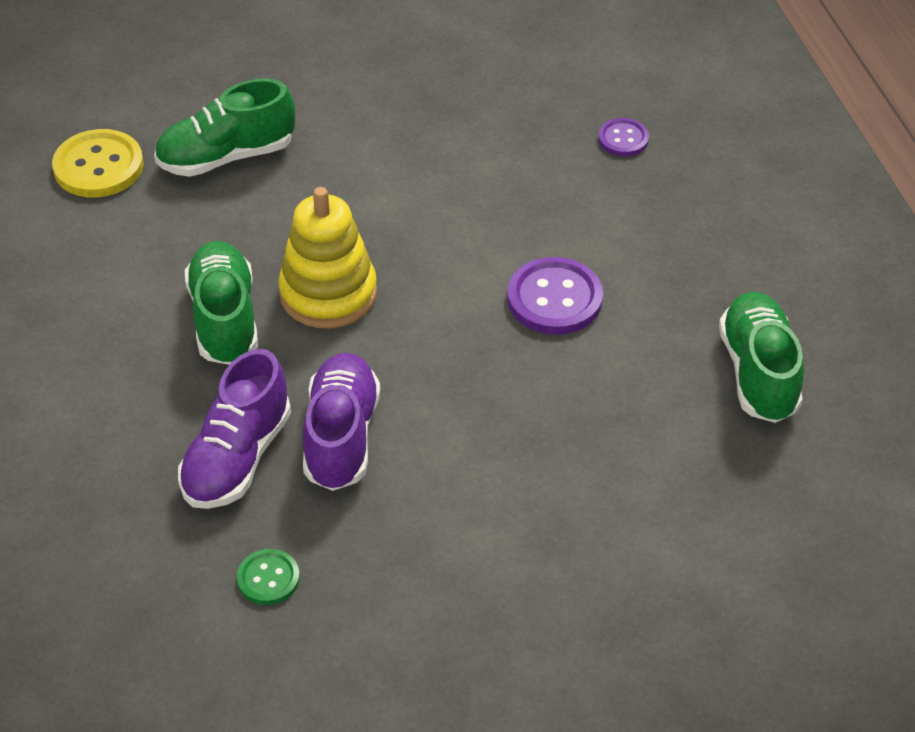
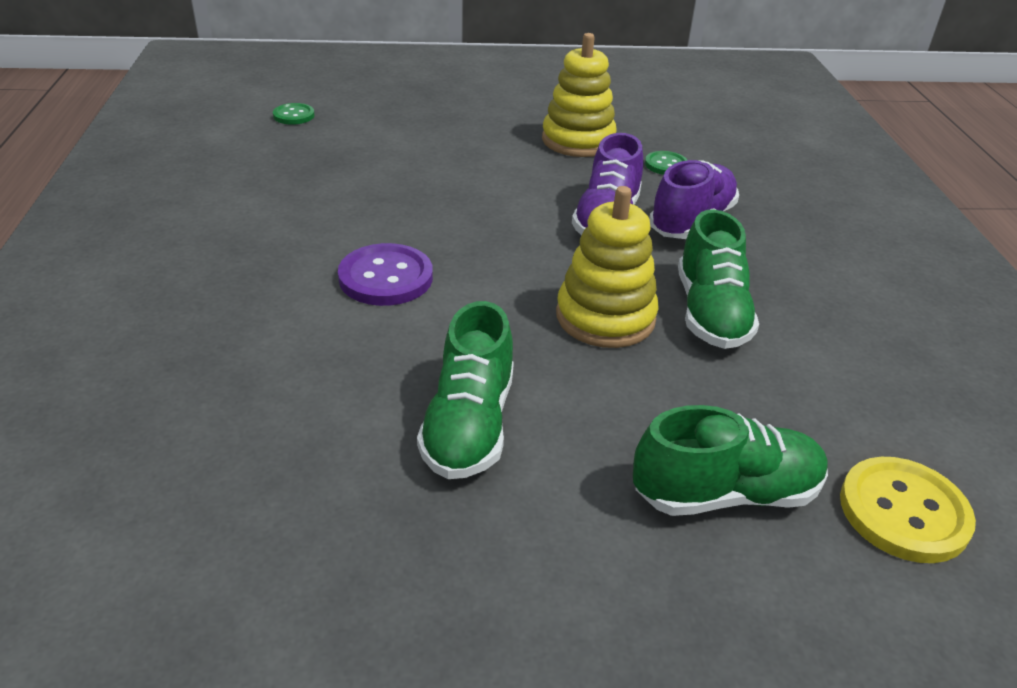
camera: 170 degrees left, 10 degrees down
(403, 613) = (578, 141): none -> yellow stacking toy
(623, 139) = (197, 421): purple button -> none
(758, 373) = (250, 204): green shoe -> green shoe (469, 425)
(842, 575) = (294, 115): none -> green button

